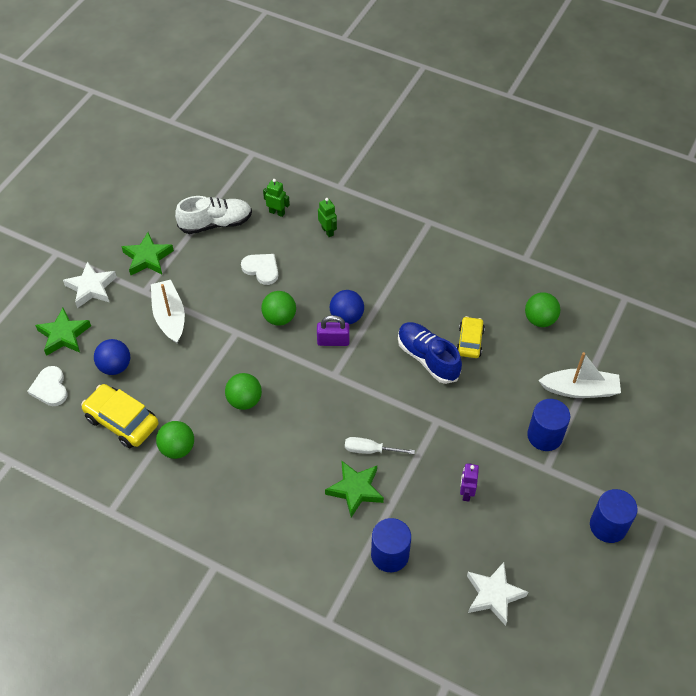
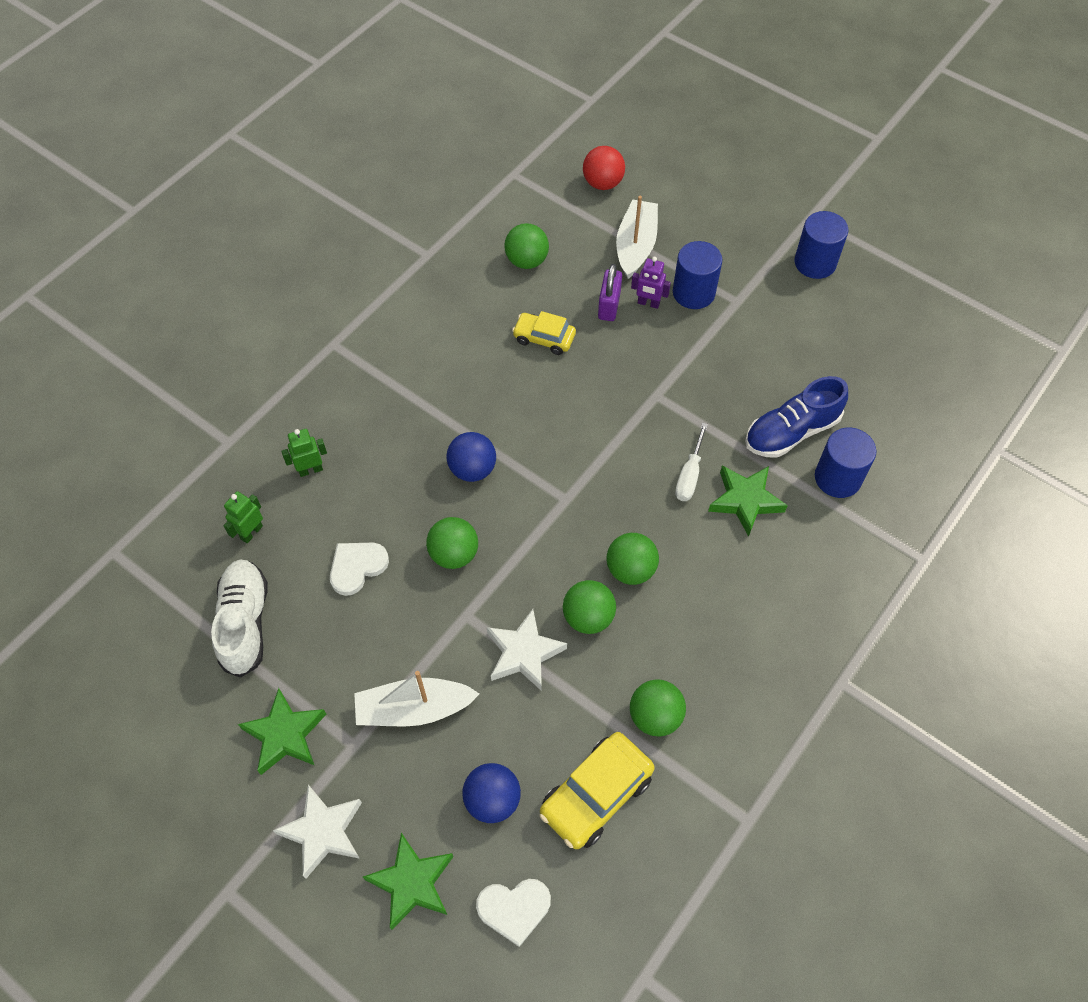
camera: 80 degrees left, 5 degrees up
(285, 421) = (630, 569): none -> green ball
(333, 341) = (510, 492): purple padlock -> purple padlock (609, 305)
(427, 358) = (561, 388): blue shoe -> blue shoe (791, 432)
(466, 493) = (761, 384): purple robot -> purple robot (648, 303)
(493, 595) = (893, 384): white star -> white star (524, 653)
(639, 358) = (603, 183): none -> red ball

